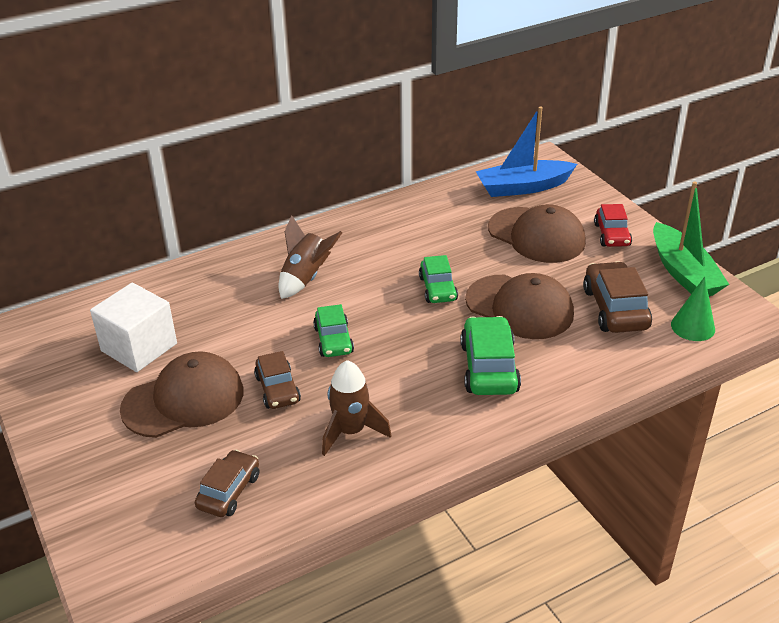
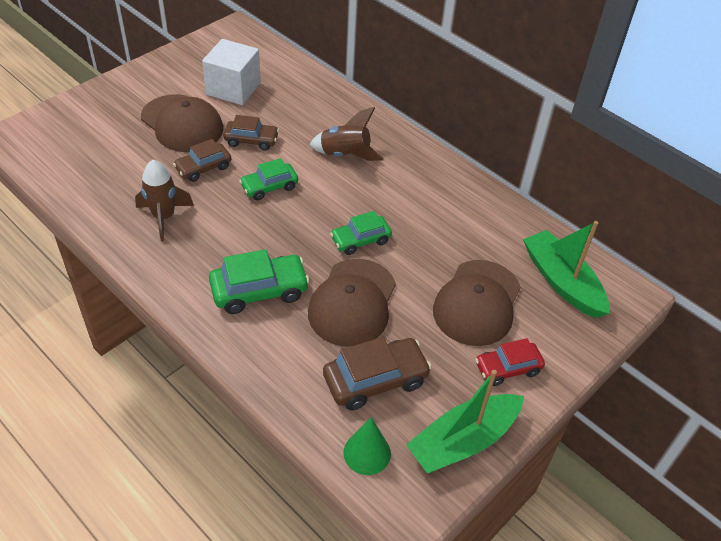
camera: 70 degrees right, 10 degrees up
(229, 491) = (95, 167): brown car -> brown car (251, 140)
(523, 187) = (562, 282): blue boat -> green boat

